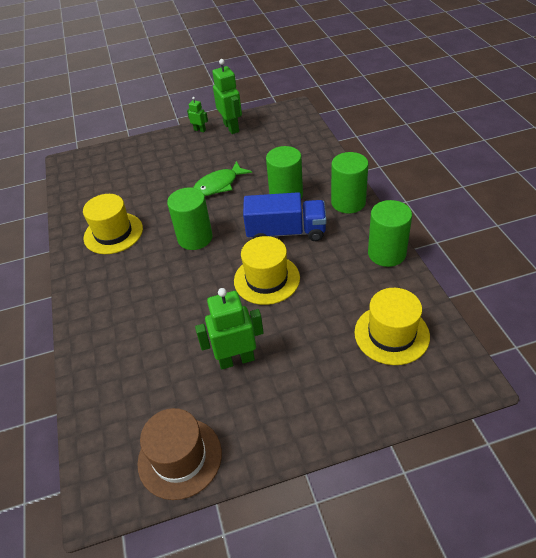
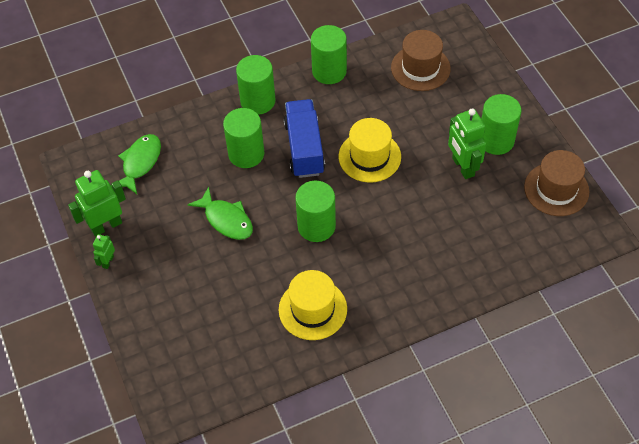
camera: 100 degrees left, 10 degrees up
(269, 400) = (496, 140): none -> green cylinder
(287, 139) = (140, 163): none -> green fish
(391, 334) = (420, 68): yellow hat -> brown hat

